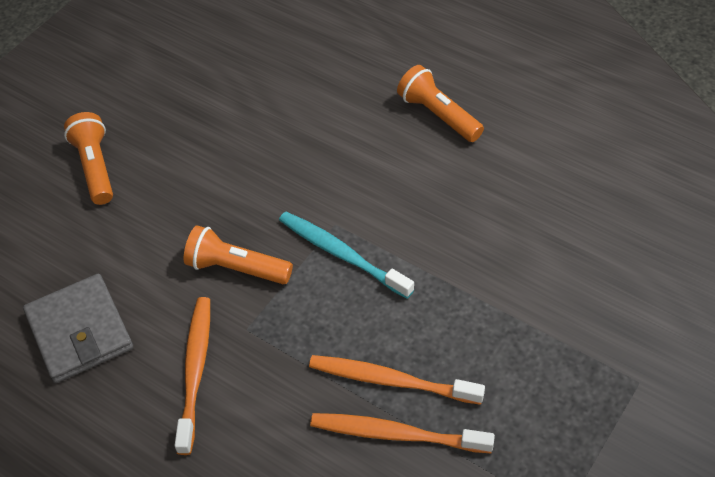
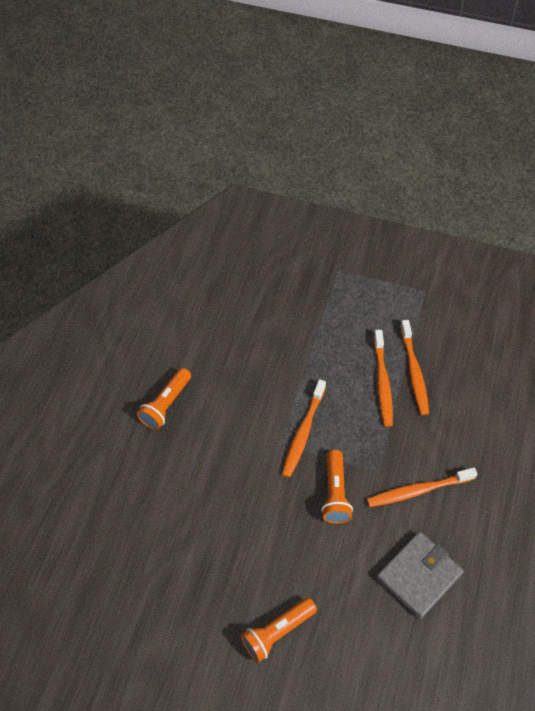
camera: 110 degrees left, 5 degrees up
(342, 254) = (303, 432): turquoise toothbrush -> orange toothbrush

